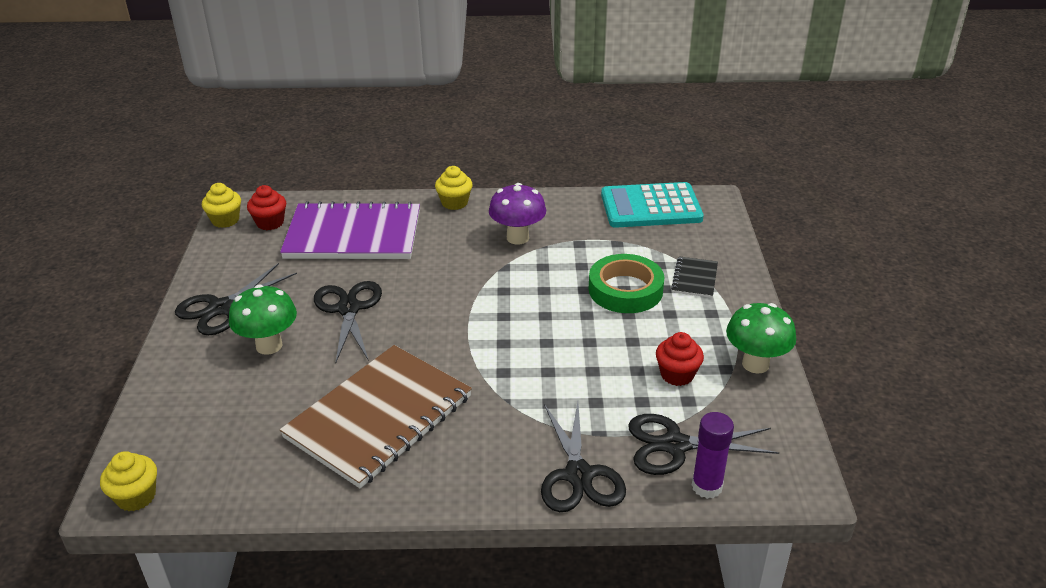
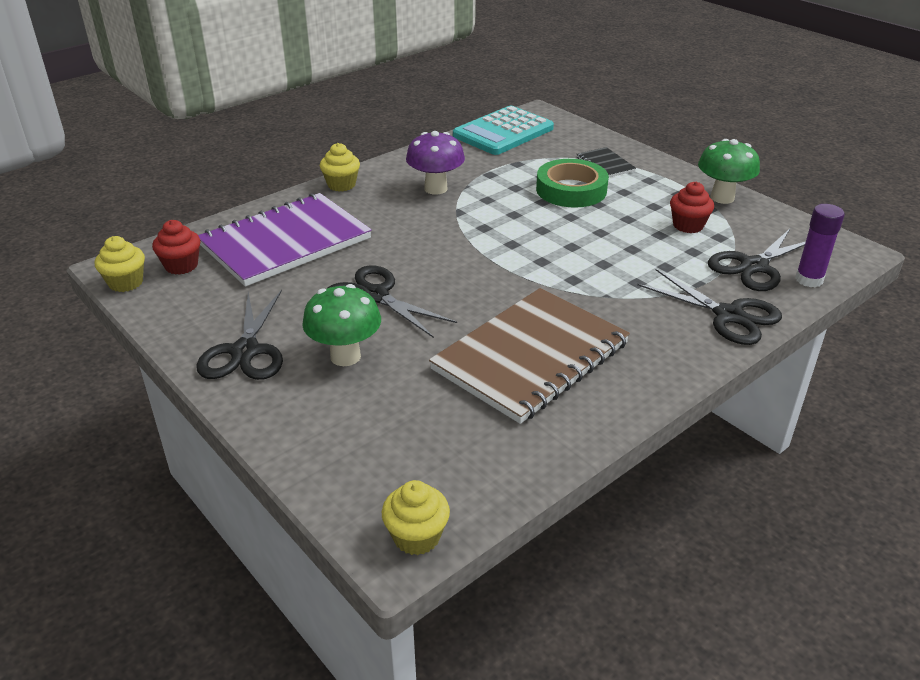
camera: 40 degrees left, 0 degrees up
(379, 417) = (531, 356): brown notebook -> brown notebook turned 45 degrees clockwise

